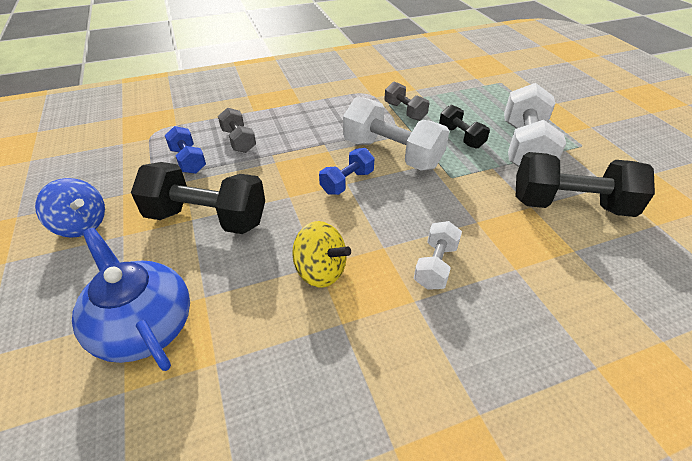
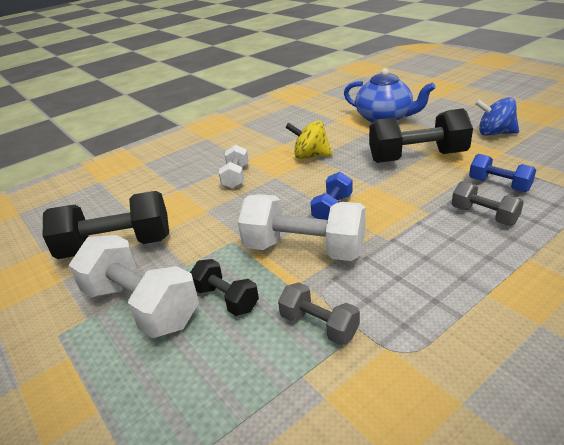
camera: 165 degrees right, 10 degrees down
(524, 148) = (141, 306): white dumbbell -> white dumbbell turned 45 degrees counterclockwise

